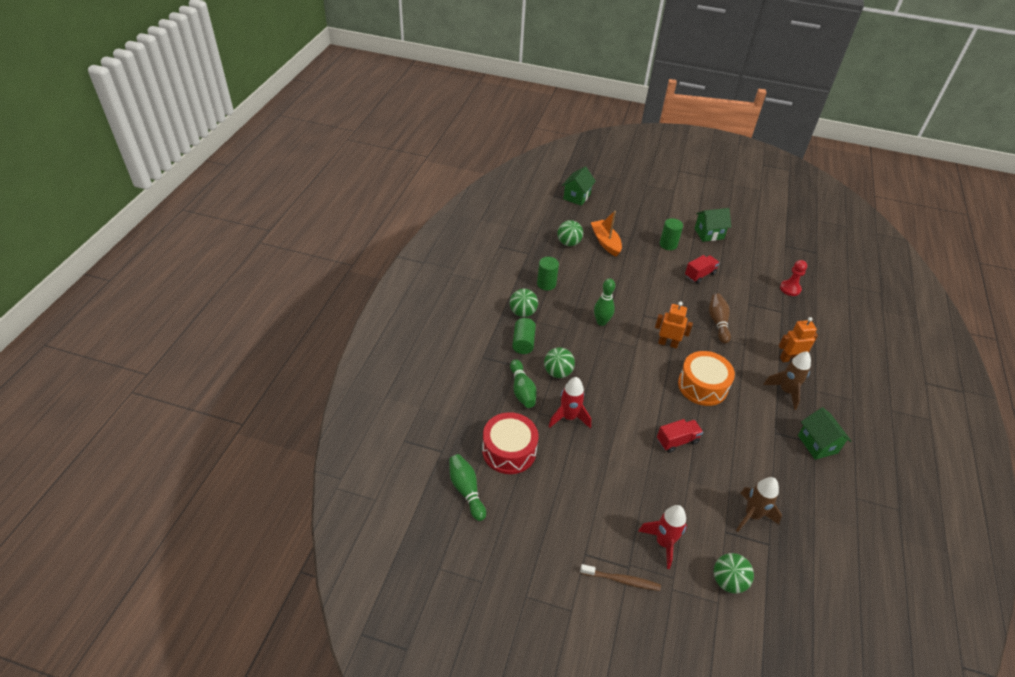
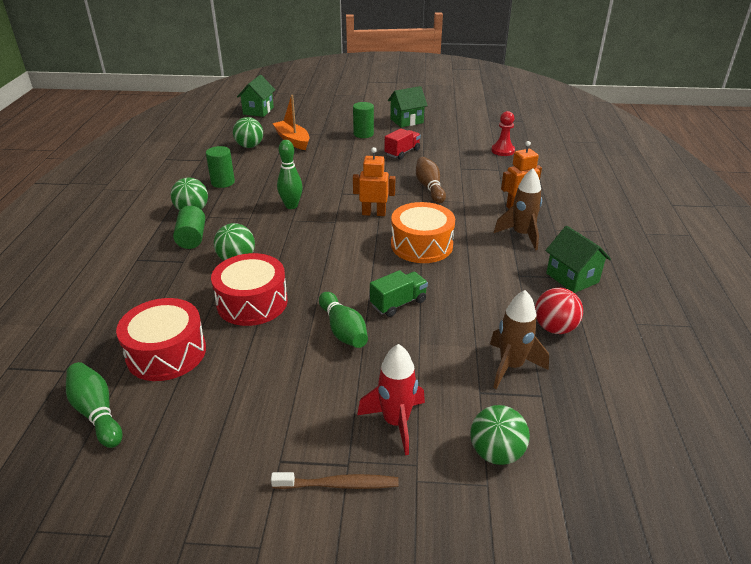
camera: 10 degrees left, 10 degrees down
(522, 390) = (188, 284): green bowling pin -> green bowling pin (343, 330)
(569, 417) = (252, 302): red rocket -> red drum
(677, 441) = (398, 303): red truck -> green truck
(792, 489) = (554, 328): none -> red ball

